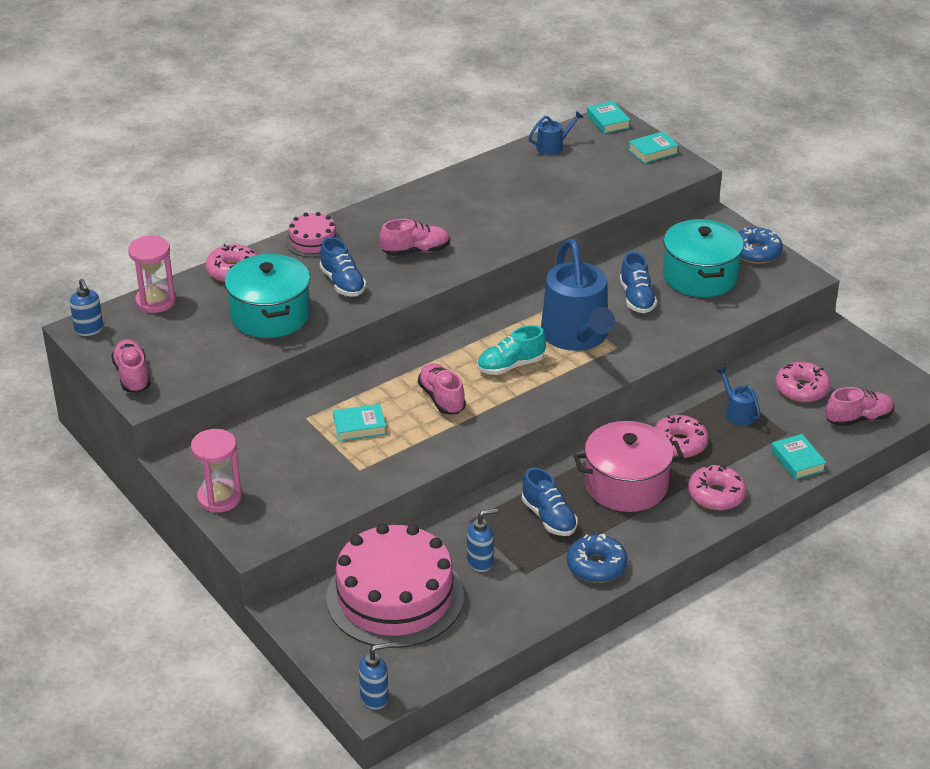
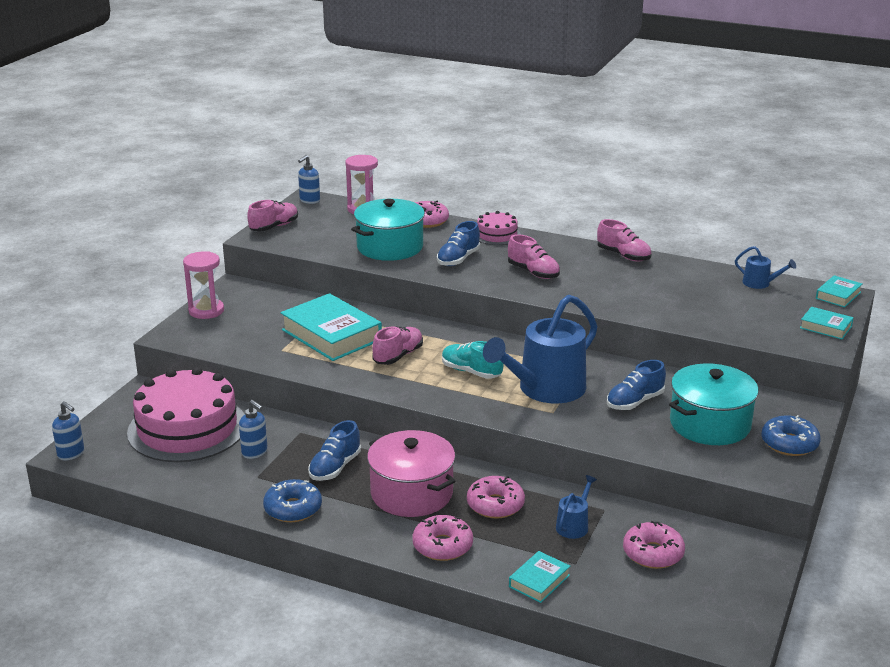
camera: 60 degrees right, 10 degrees down
(359, 426) = (331, 335): turquoise book -> turquoise book, size x2.05
(858, 419) = (646, 603): pink shoe -> pink shoe (623, 256)

